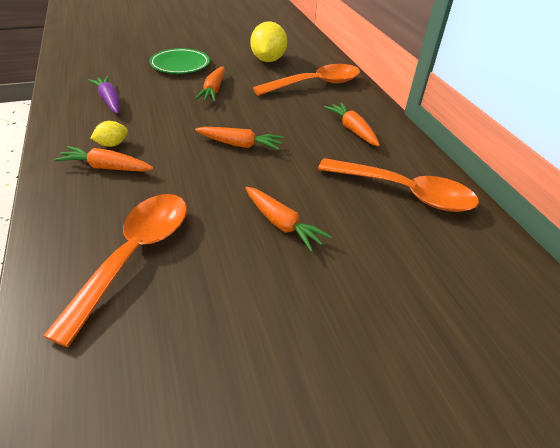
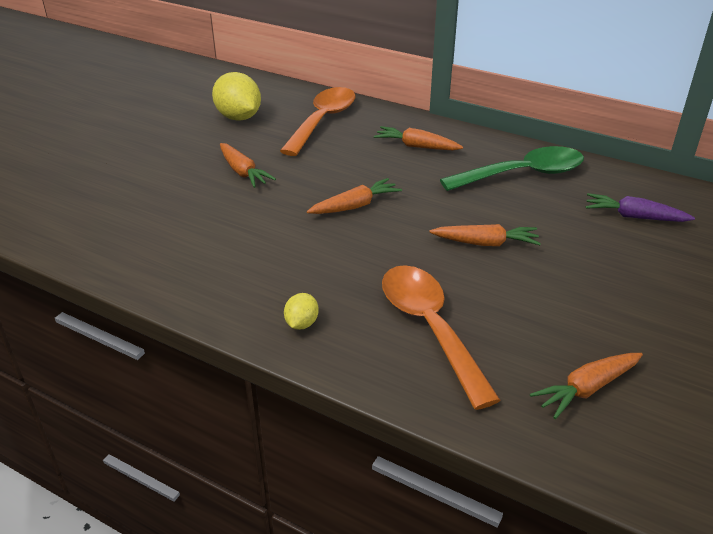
camera: 40 degrees left, 5 degrees down
(106, 167) = (280, 289): orange carrot -> orange carrot (586, 389)
(109, 100) = (157, 235): purple carrot -> purple carrot (633, 217)
(112, 144) = (246, 269): yellow lemon -> yellow lemon (301, 323)
(180, 65) = (159, 164): green plate -> none
(405, 193) = (523, 174): orange spoon -> green spoon

